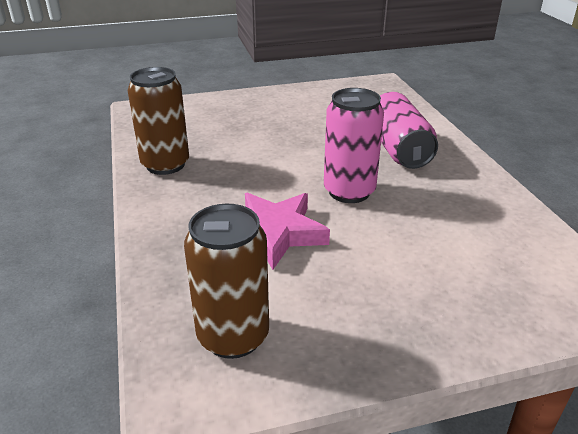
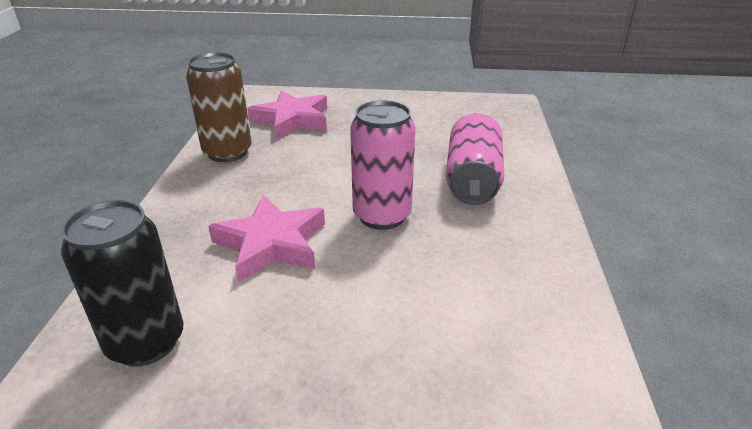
camera: 20 degrees right, 0 degrees up
(202, 126) = (292, 120): none -> pink star
(233, 336) = (146, 342): brown can -> black can

